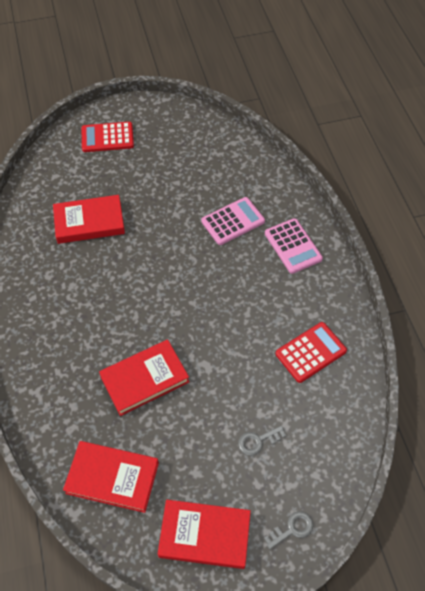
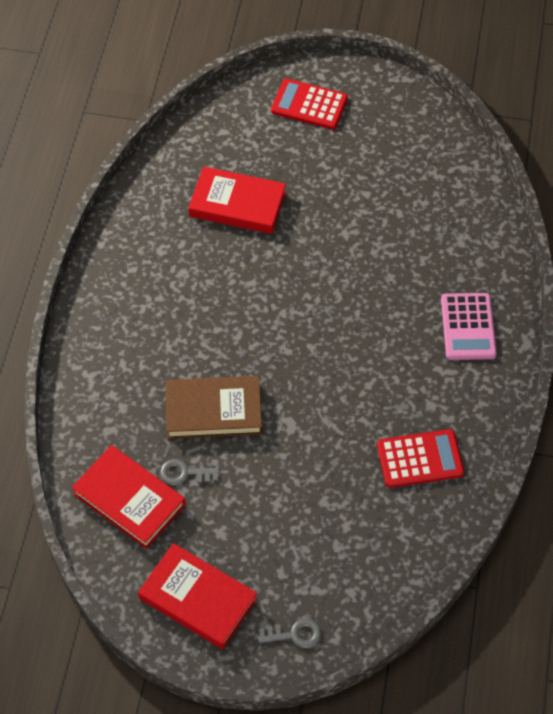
camera: 25 degrees right, 0 degrees up
(144, 379) = (213, 410): red book -> brown book
(233, 221) = (410, 268): pink calculator -> none
(258, 441) = (305, 529): grey key -> grey key (184, 473)

